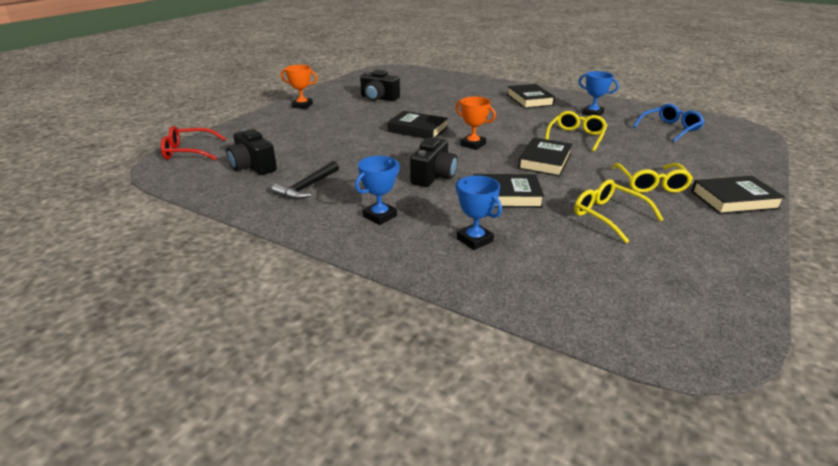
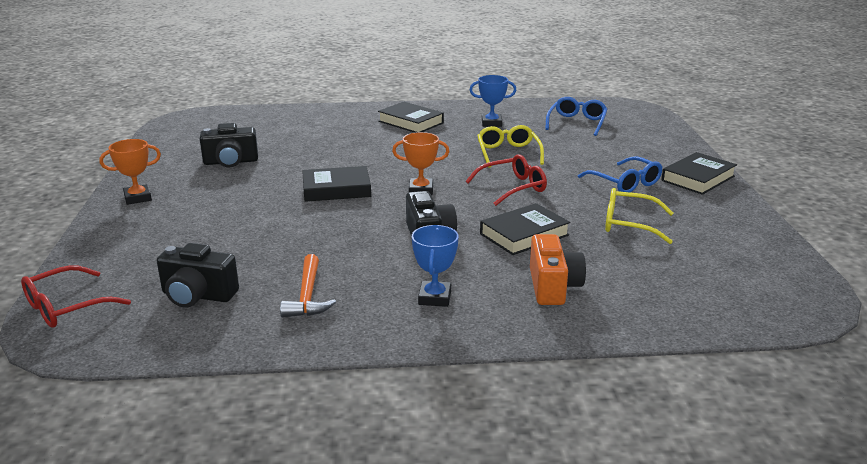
camera: 35 degrees left, 5 degrees down
(307, 187) = (308, 296): black hammer -> orange hammer
(474, 240) = (553, 287): blue trophy -> orange camera
(545, 161) = (512, 187): black book -> red glasses
(650, 184) = (625, 183): yellow glasses -> blue glasses

